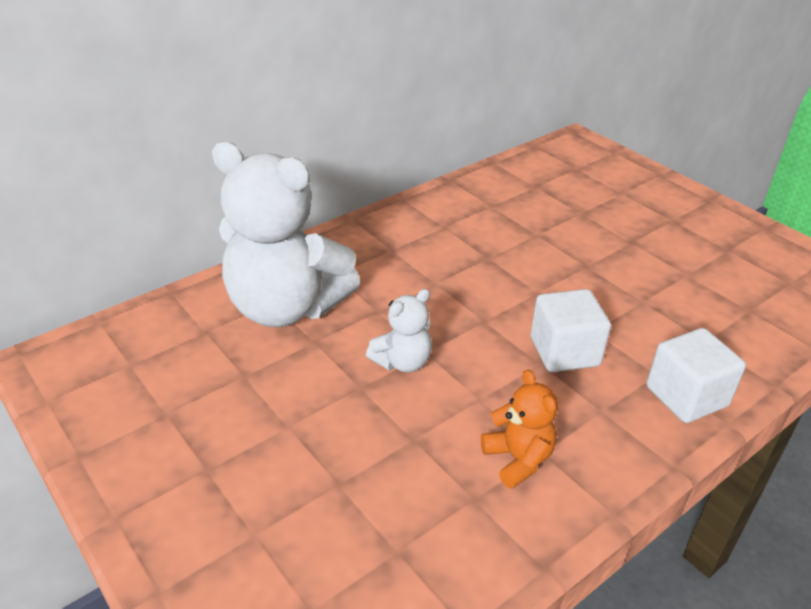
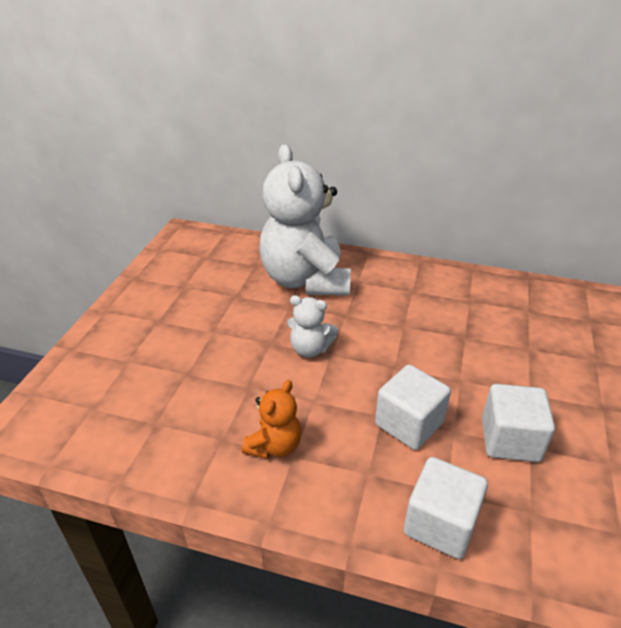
camera: 55 degrees right, 0 degrees up
(627, 306) = (510, 440): none -> white cube

